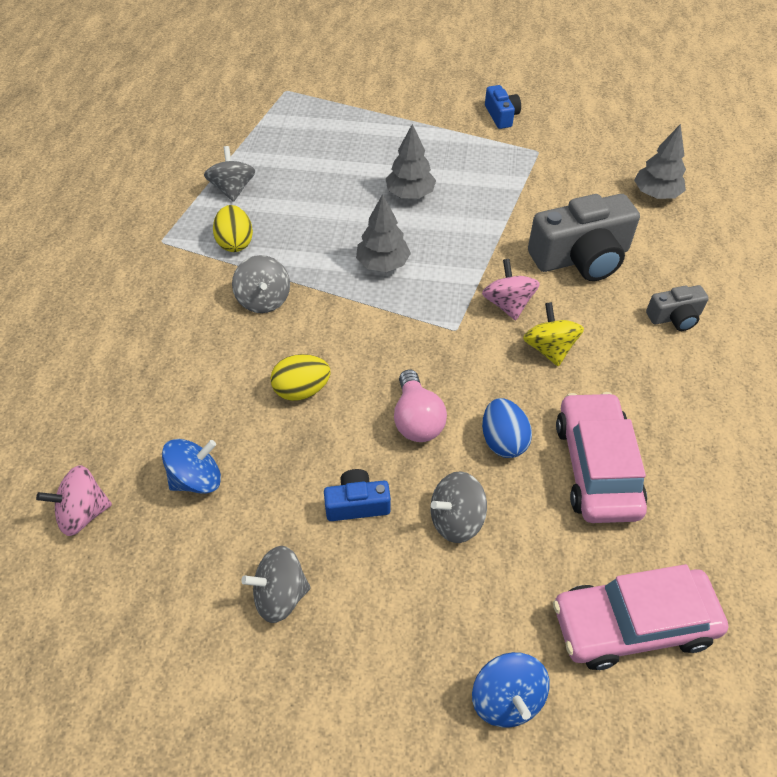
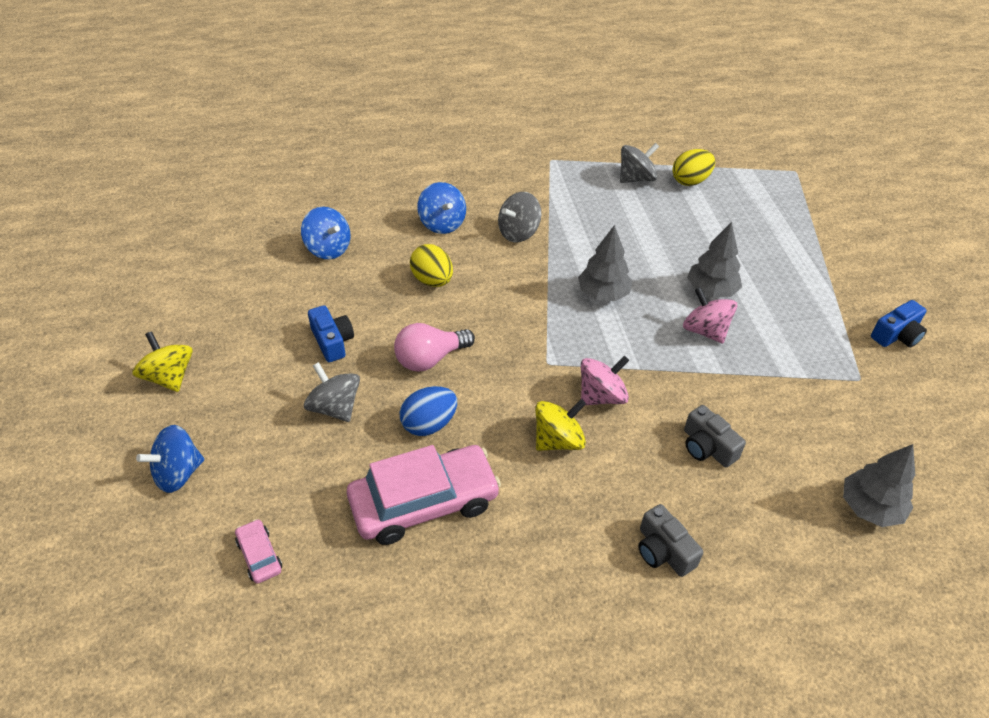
camera: 70 degrees right, 5 degrees down
(83, 513) = (285, 205): pink spinning top -> pink spinning top (705, 330)
(213, 359) = (442, 223): none -> blue spinning top
(235, 243) = (573, 198): yellow egg -> yellow egg (690, 181)
(280, 595) = (243, 319): grey spinning top -> none
(348, 696) = (169, 377): none -> yellow spinning top
(581, 257) = (707, 447): grey camera -> grey camera, size x0.51
(632, 624) = (259, 555): pink car -> pink car, size x0.44

